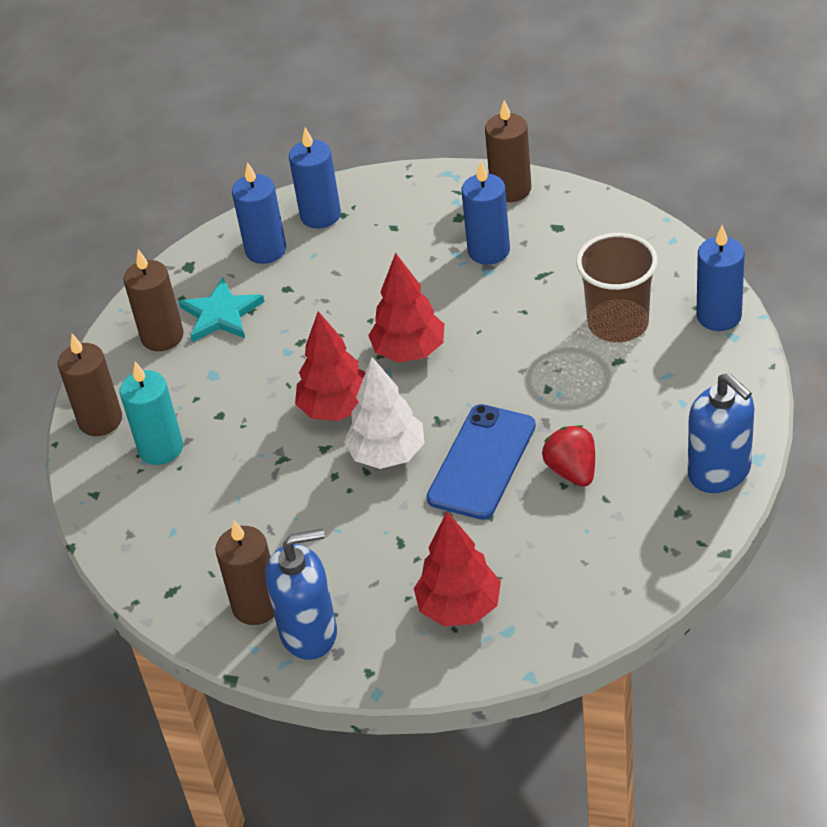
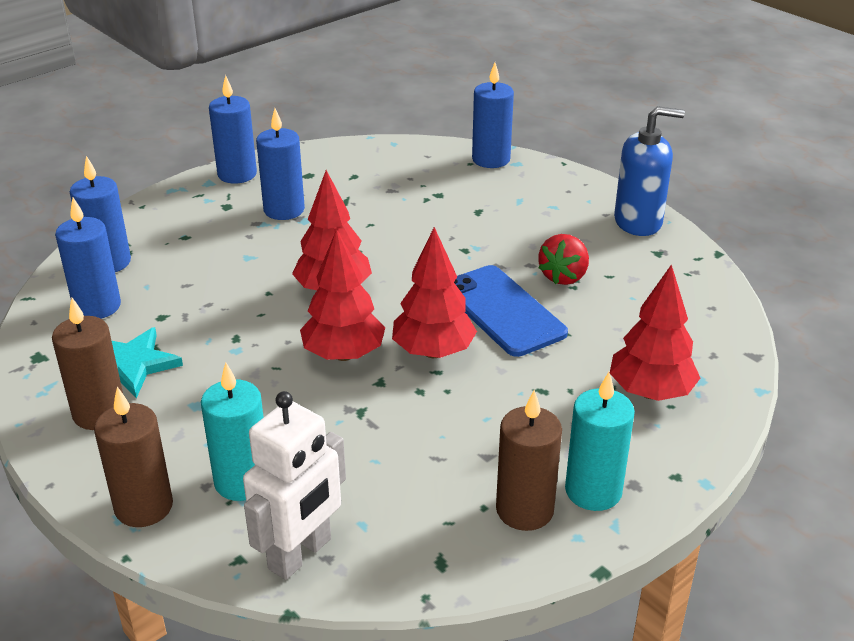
camera: 60 degrees left, 10 degrees down
(121, 519) = (300, 554): none -> white robot
(309, 632) = (593, 491): blue soap dispenser -> turquoise candle
(387, 454) = (433, 352): white tree -> red tree
(510, 189) = (237, 174): brown candle -> blue candle
(572, 471) = (564, 276): red strawberry -> red strawberry turned 75 degrees counterclockwise
(618, 323) = (441, 195): brown cup -> none

